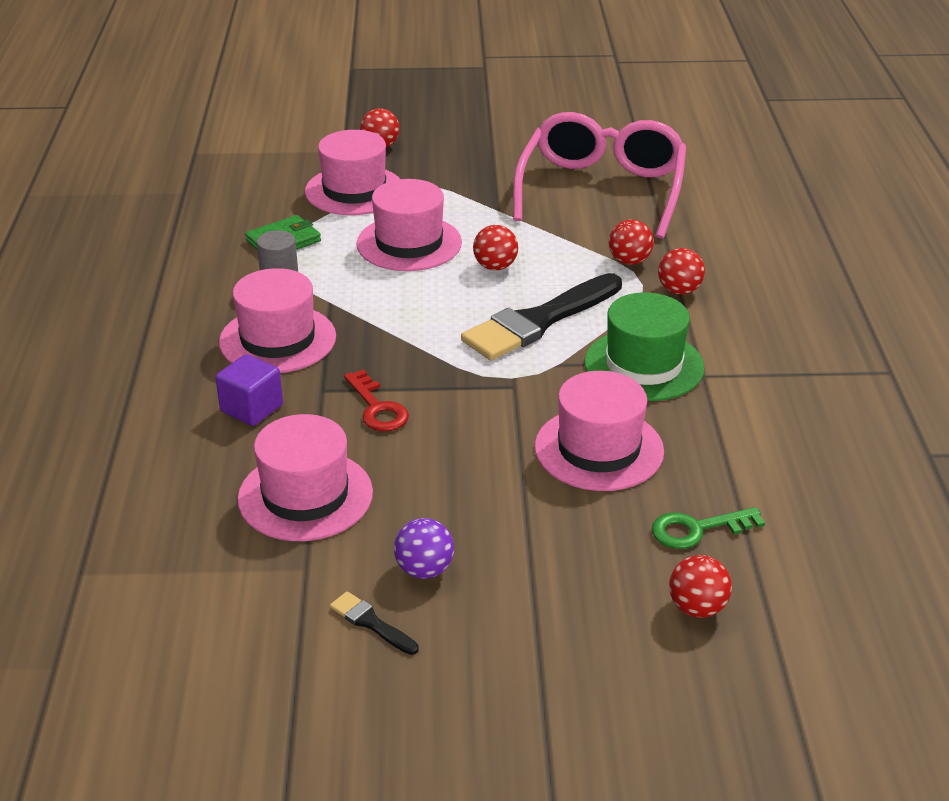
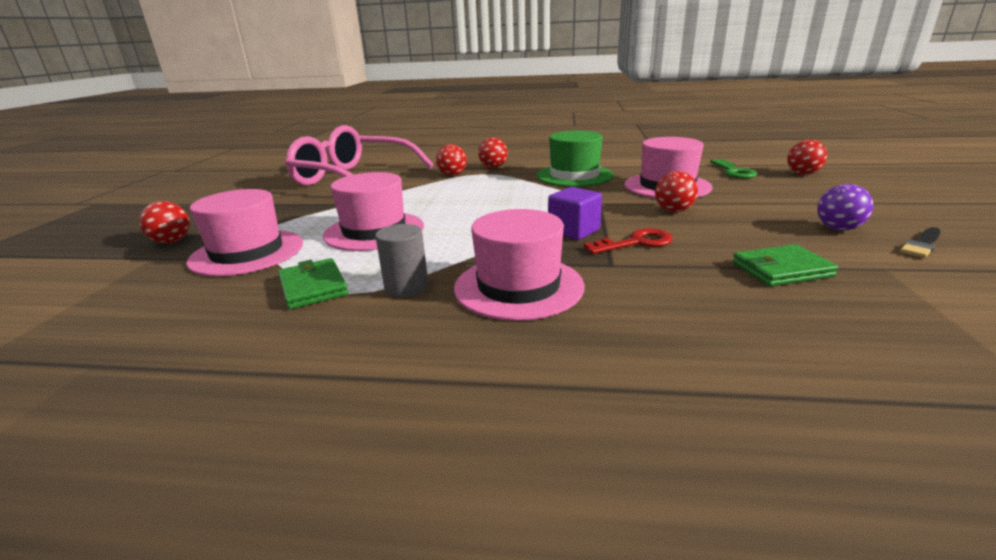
camera: 80 degrees left, 10 degrees down
(251, 408) = (649, 298): purple cube -> purple cube (574, 231)
(305, 495) = (781, 269): pink hat -> green wallet
(495, 267) = (435, 205): red ball -> red ball (673, 211)
(538, 321) = (517, 195): black brush -> none

